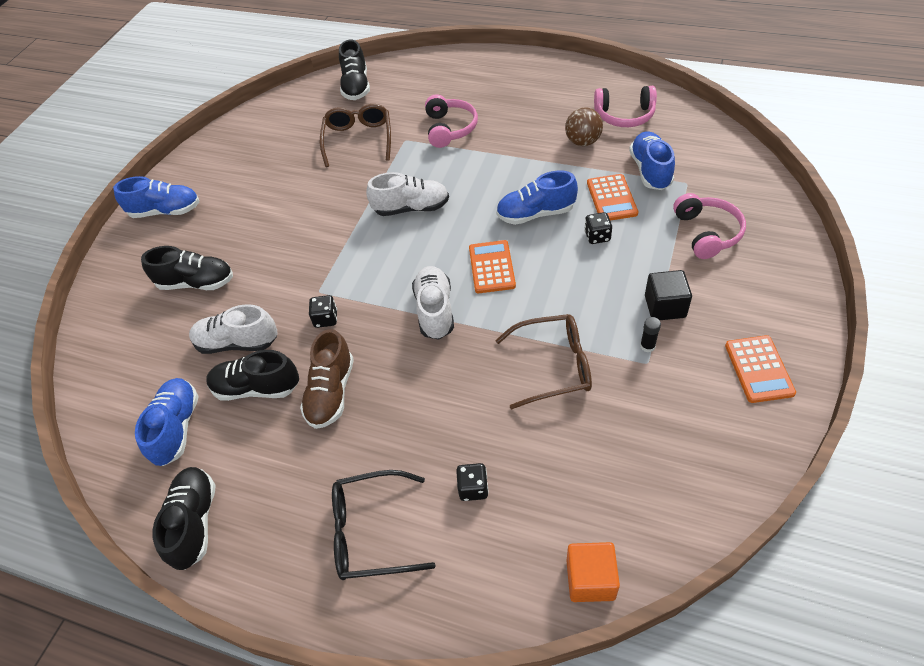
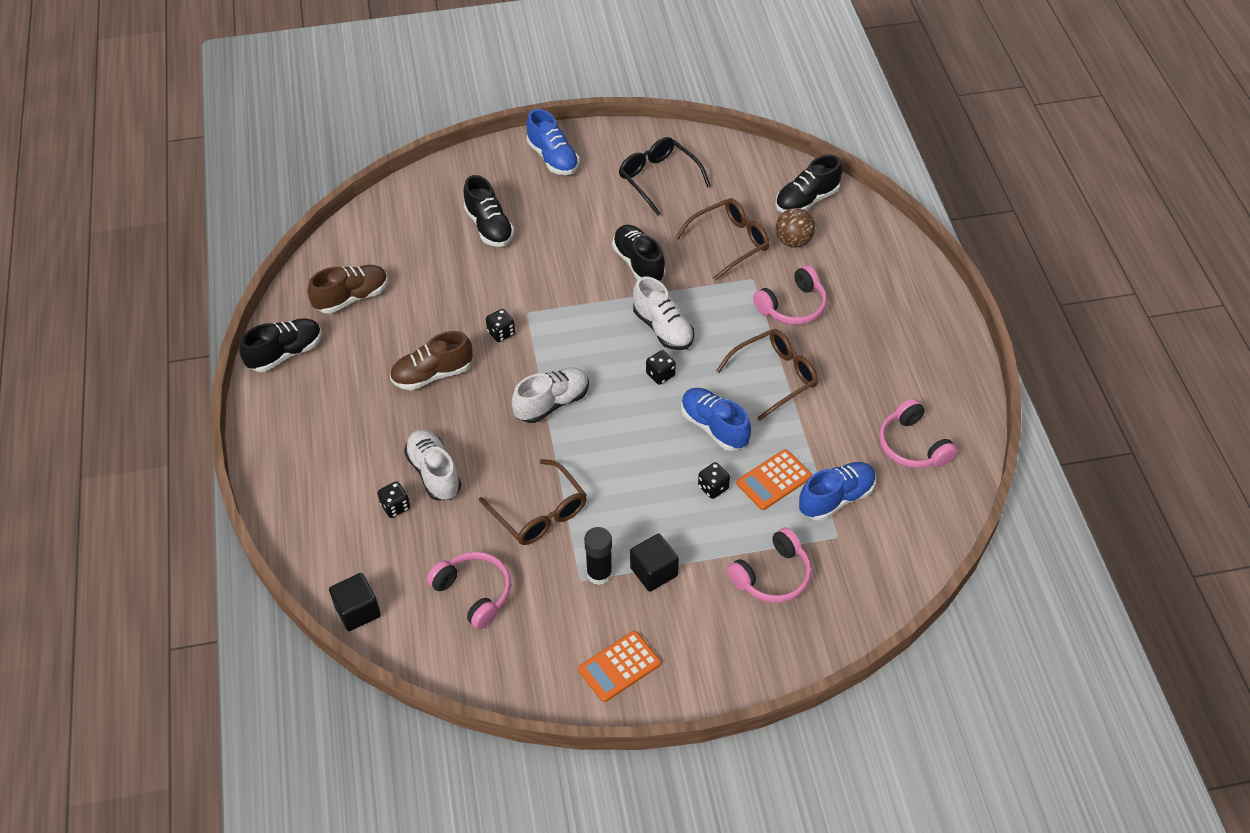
camera: 55 degrees right, 0 degrees up
(176, 428) = (351, 297): blue shoe -> brown shoe
(237, 343) = (445, 289): white shoe -> white shoe (434, 473)
(257, 388) = (411, 325): black shoe -> black shoe (638, 263)
(371, 532) = (329, 460): black glasses -> black glasses (658, 178)
(458, 227) = (660, 374): none -> black dice
(492, 267) = (626, 422): orange calculator -> none
(510, 162) = (775, 376): none -> brown glasses
(583, 142) = (845, 425): brown ball -> brown ball (793, 241)
(590, 579) = (357, 611): orange cube -> black cube
(620, 456) = (474, 593): none -> pink headphones
(647, 346) = (599, 573): black glue stick -> black glue stick, size x1.75

